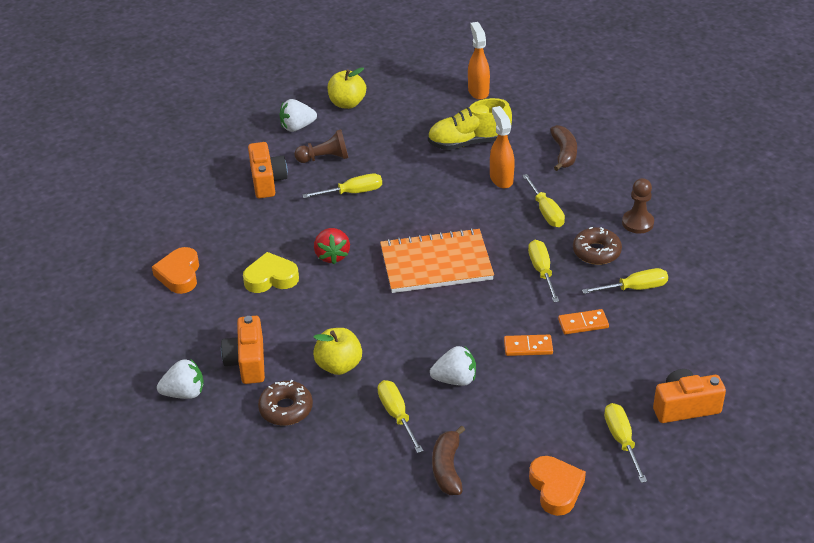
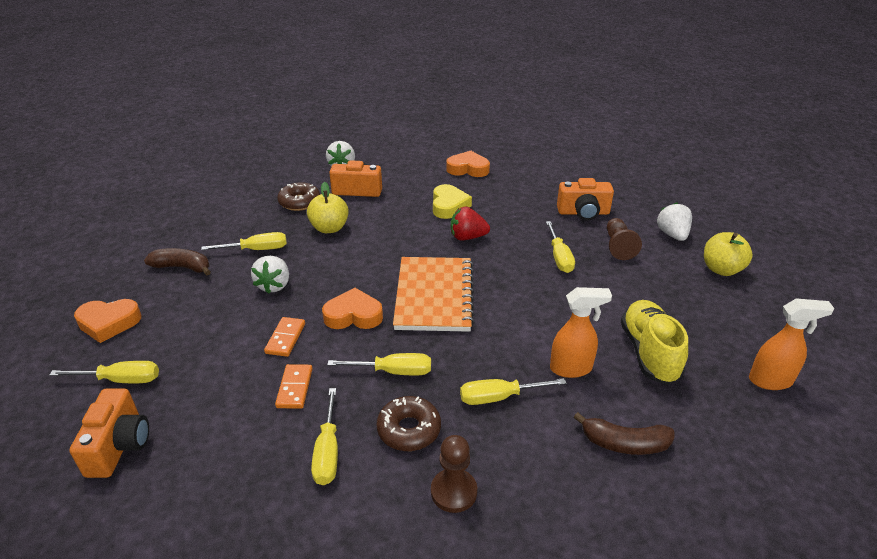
camera: 100 degrees right, 5 degrees down
(481, 310) = (353, 315): none -> orange heart

